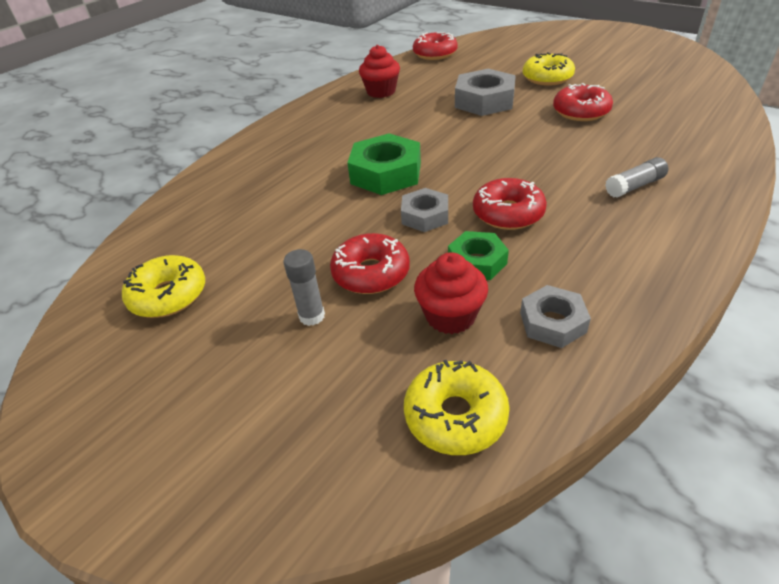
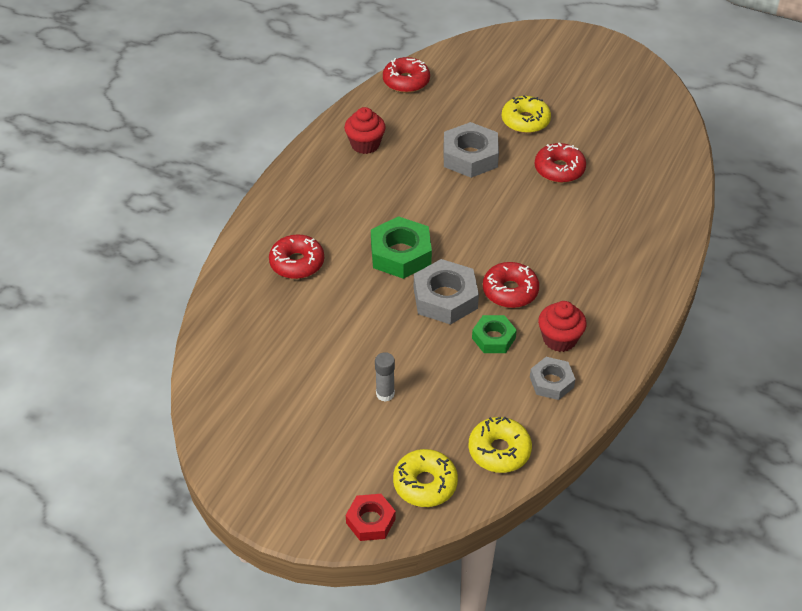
camera: 15 degrees left, 5 degrees up
(168, 295) = (267, 388): yellow donut -> yellow donut (425, 484)
(210, 511) = (370, 521): none -> red nut
(371, 273) = (417, 355): red donut -> red donut (297, 263)
(425, 216) = (445, 298): grey nut -> grey nut, size x1.63
(450, 316) = (483, 384): red cupcake -> red cupcake (559, 339)
(634, 186) = (604, 257): grey glue stick -> none

